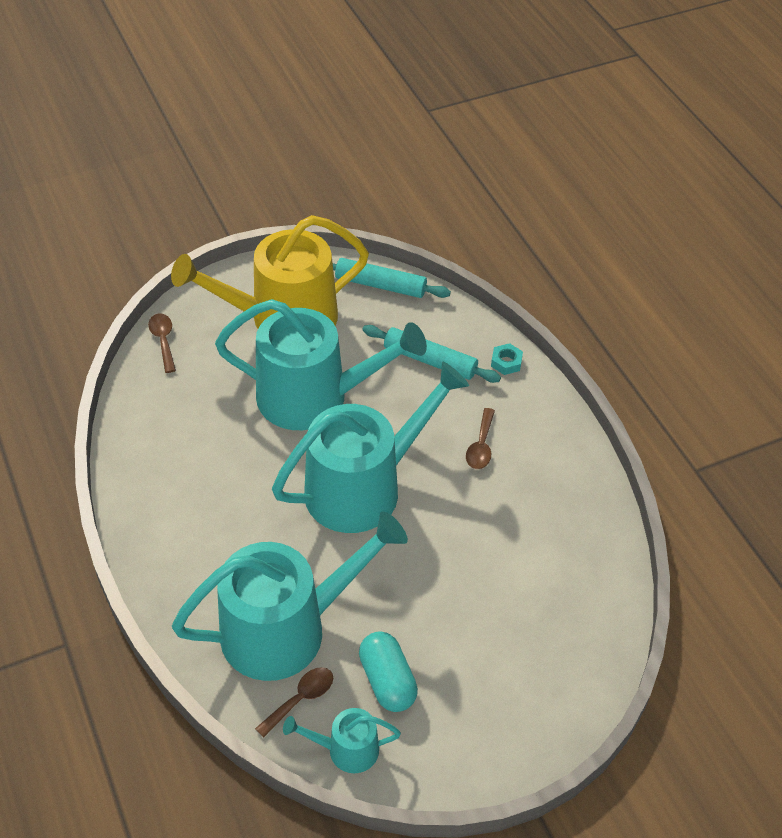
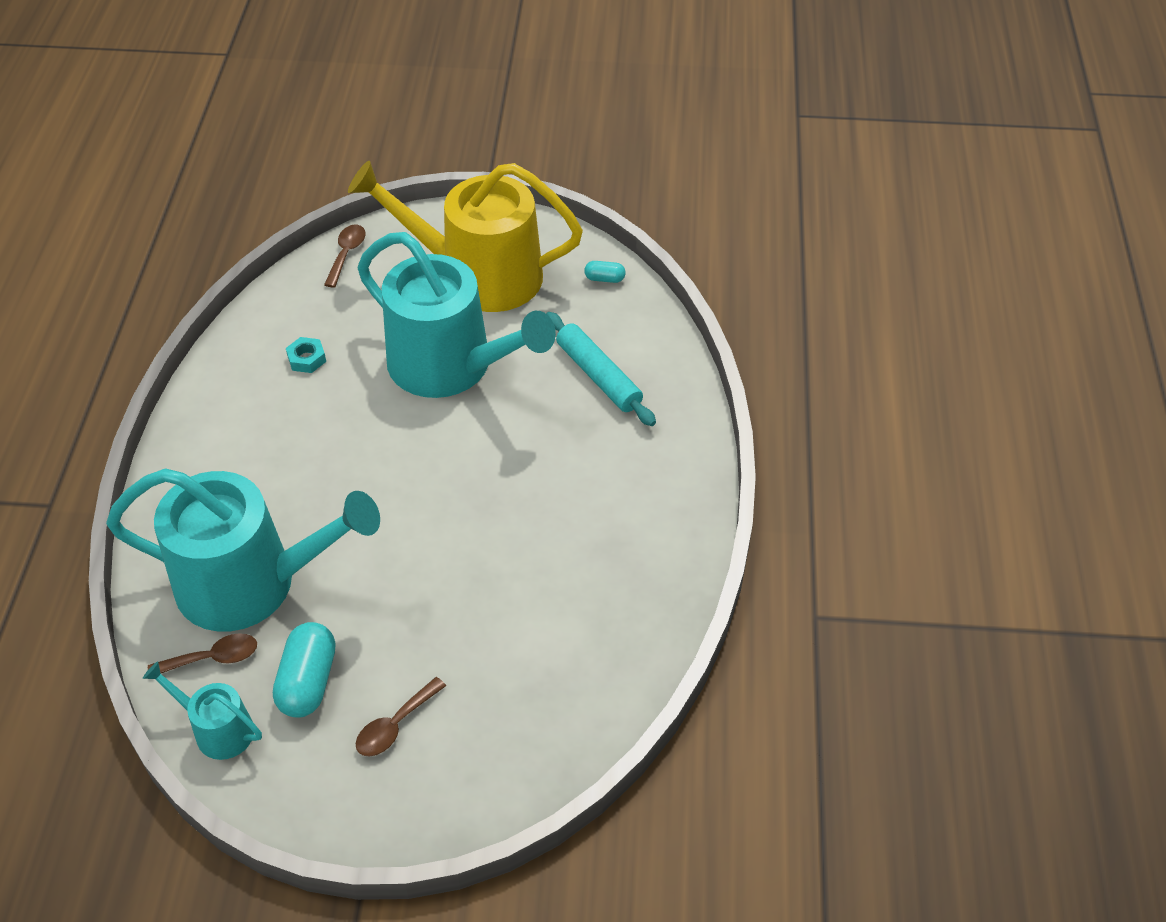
camera: 30 degrees right, 0 degrees up
(363, 487) = (431, 477): turquoise watering can -> none
(380, 285) = (604, 279): turquoise rolling pin -> turquoise capsule
(481, 446) = (585, 487): brown spoon -> brown spoon (395, 725)
(506, 362) = (680, 410): turquoise nut -> turquoise nut (306, 359)

